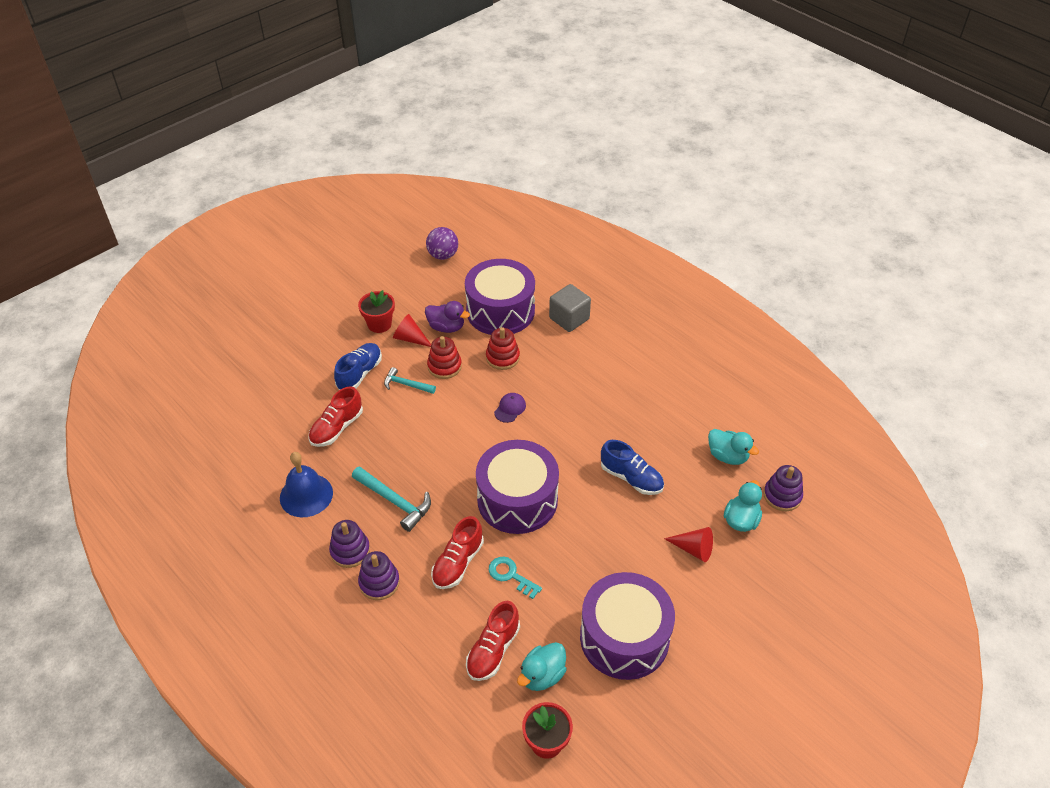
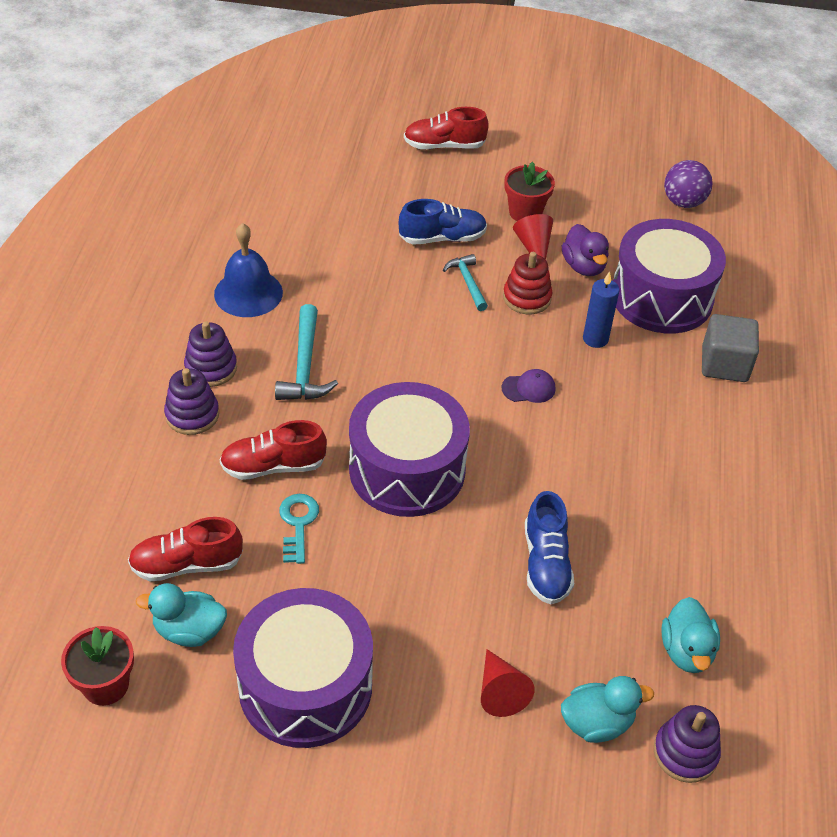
camera: 50 degrees right, 0 degrees up
(337, 428) = (354, 264): red shoe -> red shoe (444, 146)
(502, 357) = (595, 339): red stacking toy -> blue candle

